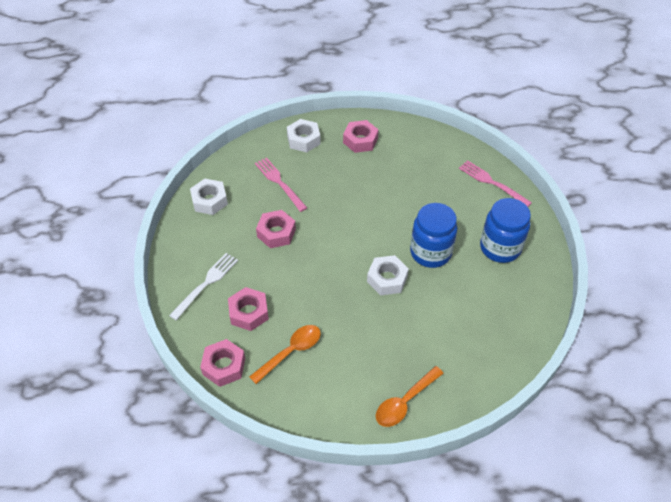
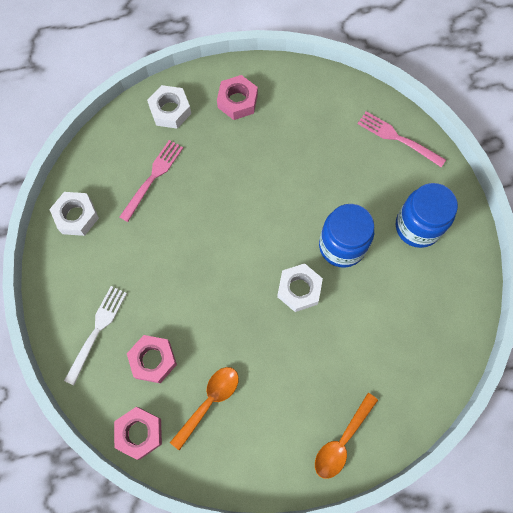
camera: 10 degrees left, 20 degrees up
(276, 233) = (163, 248): pink nut -> none
(279, 182) = (153, 177): pink fork -> pink fork turned 75 degrees clockwise

